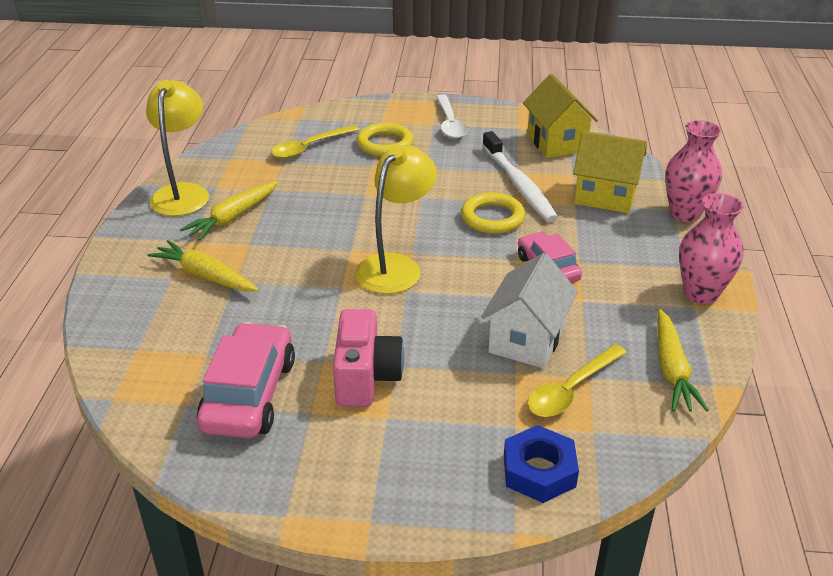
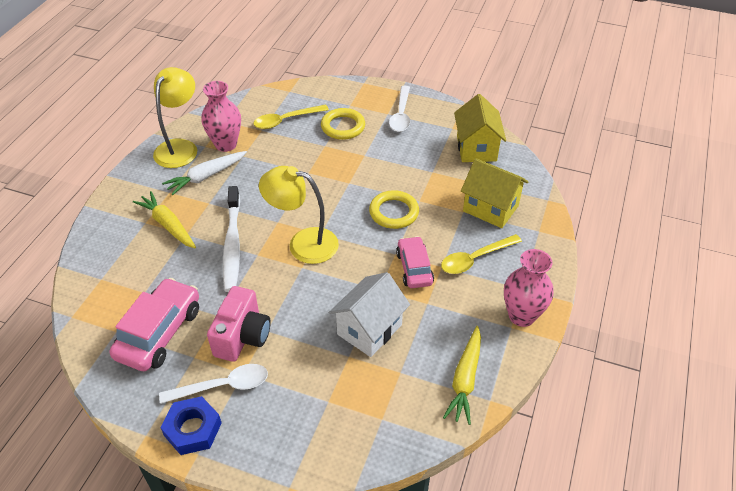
camera: 15 degrees right, 10 degrees up
(233, 217) = (206, 176): yellow carrot -> white carrot
(366, 437) = (222, 386): none -> white spoon
(395, 266) = (303, 243): yellow lamp -> yellow lamp turned 120 degrees counterclockwise
(519, 185) = (428, 184): white toothbrush -> white toothbrush (232, 244)
(539, 471) = (328, 442): blue nut -> blue nut (193, 429)
(571, 389) = (382, 380): yellow spoon -> yellow spoon (475, 259)
(685, 213) = (547, 237): pink vase -> pink vase (226, 144)

